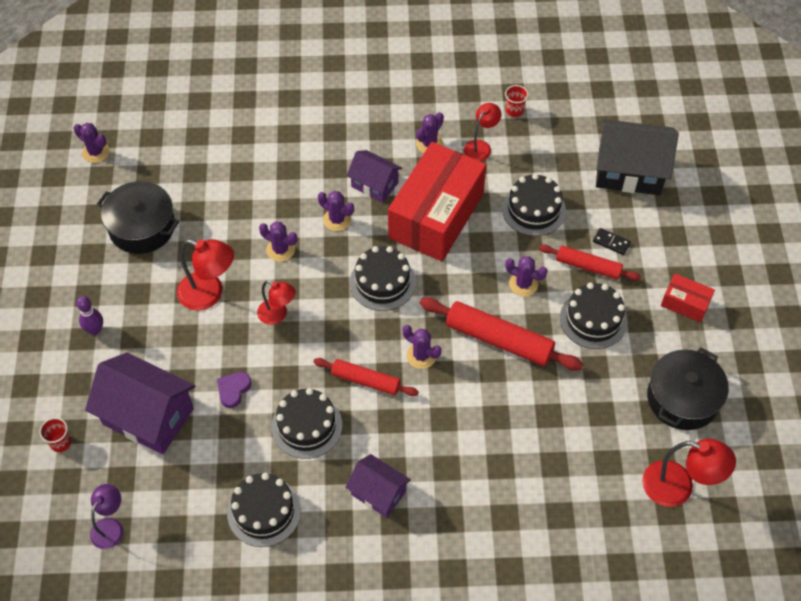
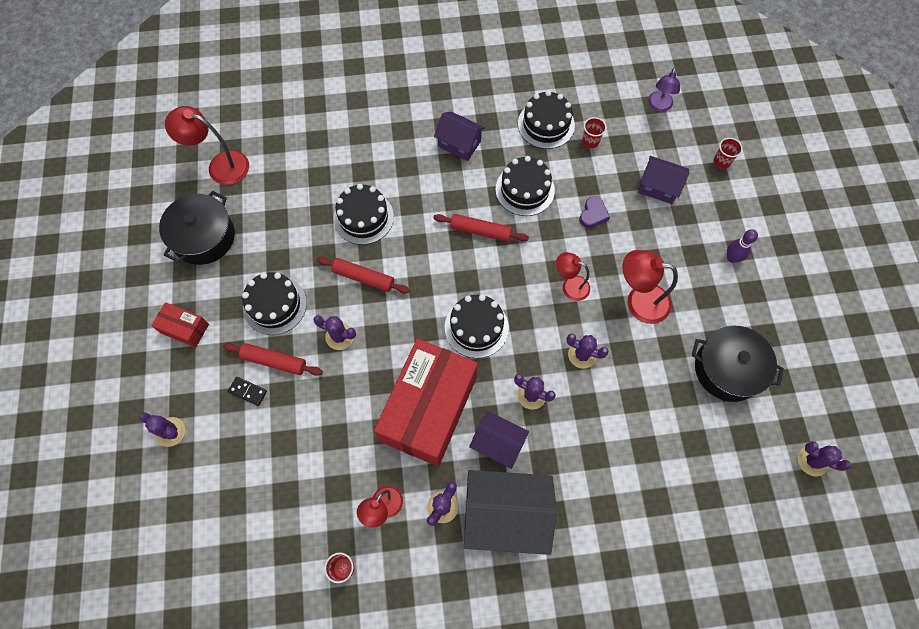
camera: 175 degrees right, 10 degrees up
(148, 416) = (658, 187): purple house -> purple house, size x0.58
(213, 483) = (590, 141): none -> red cup
(421, 356) = (433, 257): purple cactus -> purple cactus (170, 432)
(499, 340) = (363, 278): red rolling pin -> red rolling pin, size x0.62
(533, 209) = (326, 425): black cake -> black cake (363, 217)
(629, 171) = (217, 486): black house -> black house (506, 515)

